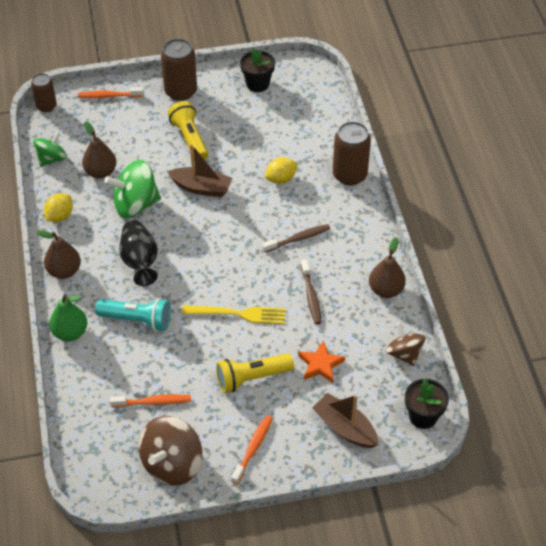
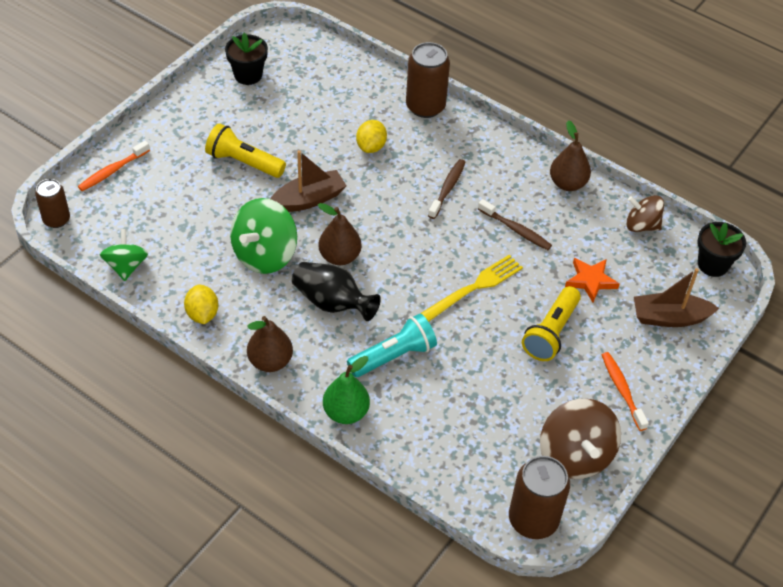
camera: 45 degrees left, 0 degrees up
(100, 172) = (193, 247): brown pear -> brown pear (339, 257)
(153, 402) = (495, 416): orange toothbrush -> none
(180, 91) = (181, 124): brown can -> brown can (533, 519)

